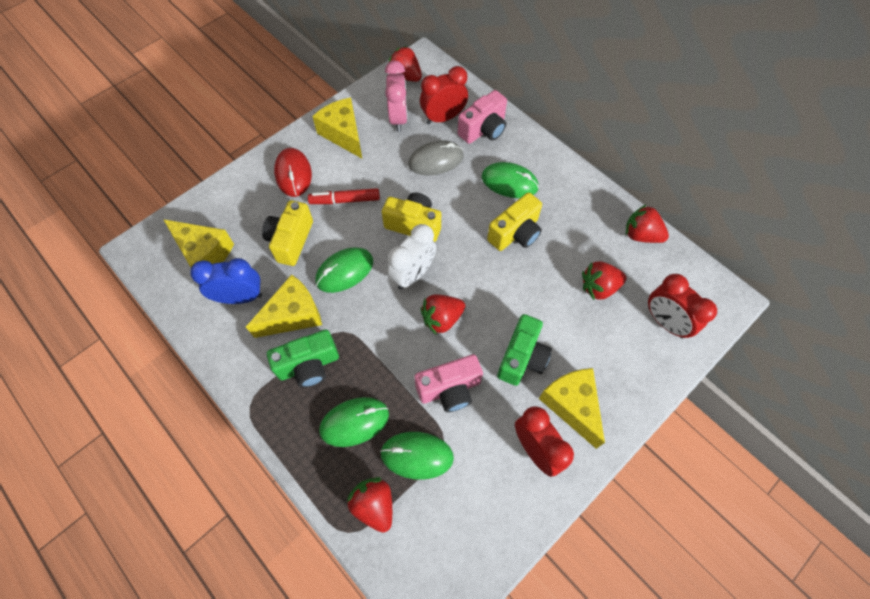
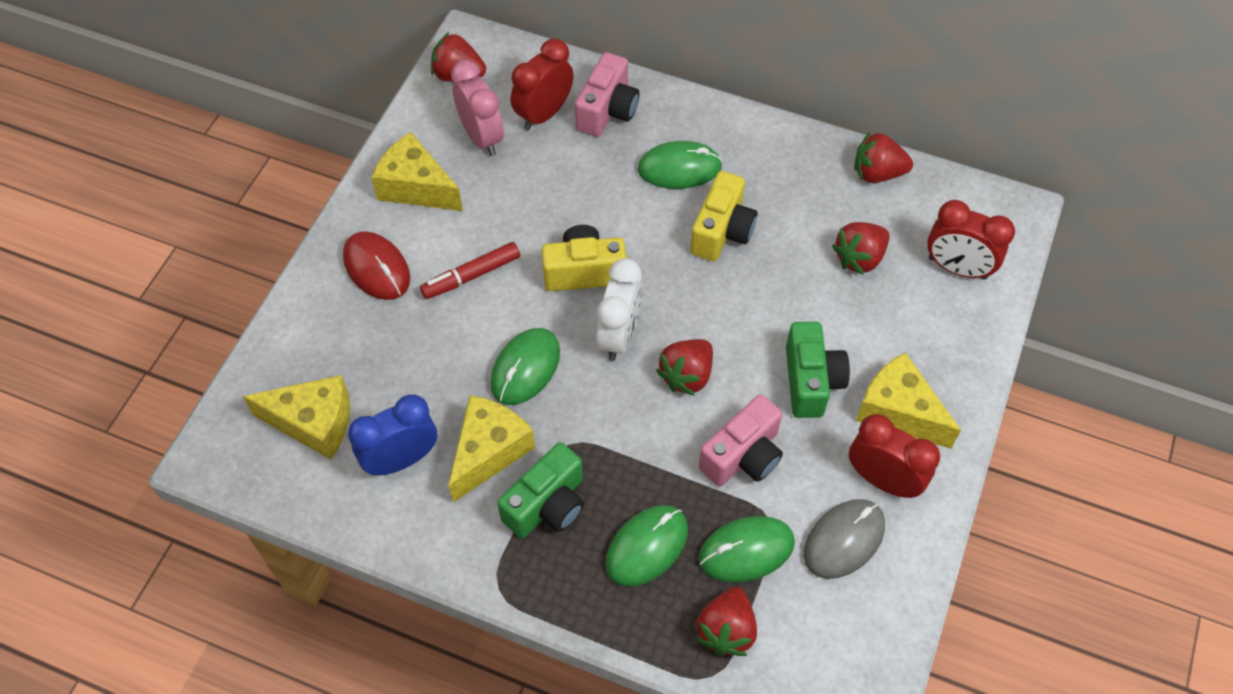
camera: 25 degrees left, 5 degrees down
(291, 240) = (427, 358): yellow camera -> none
(374, 505) = (726, 630): red strawberry -> red strawberry turned 105 degrees counterclockwise
(436, 160) = (566, 175): grey mouse -> grey mouse (844, 540)

